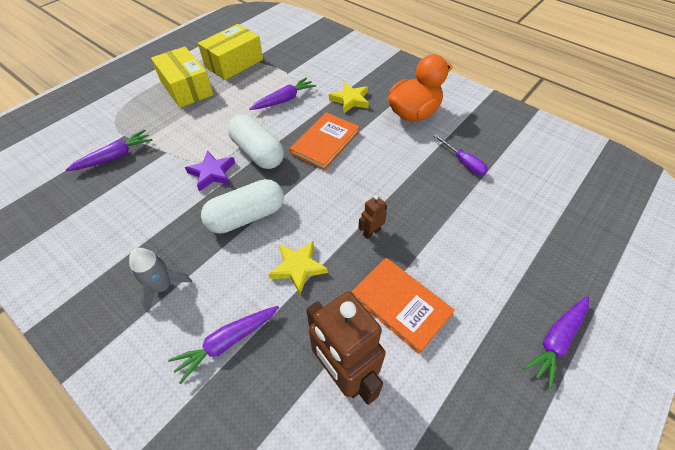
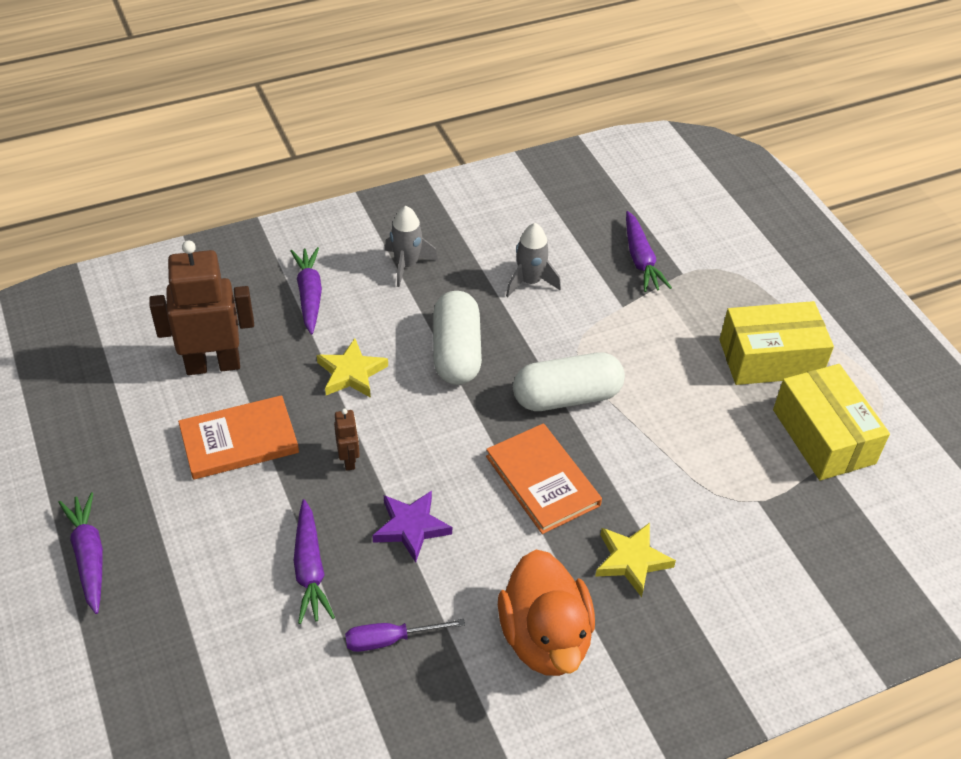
camera: 115 degrees right, 5 degrees down
(157, 204) = (530, 282): none -> grey rocket
(212, 173) = (553, 341): purple star -> purple star (411, 527)
(284, 100) = (677, 468): purple carrot -> purple carrot (310, 568)

